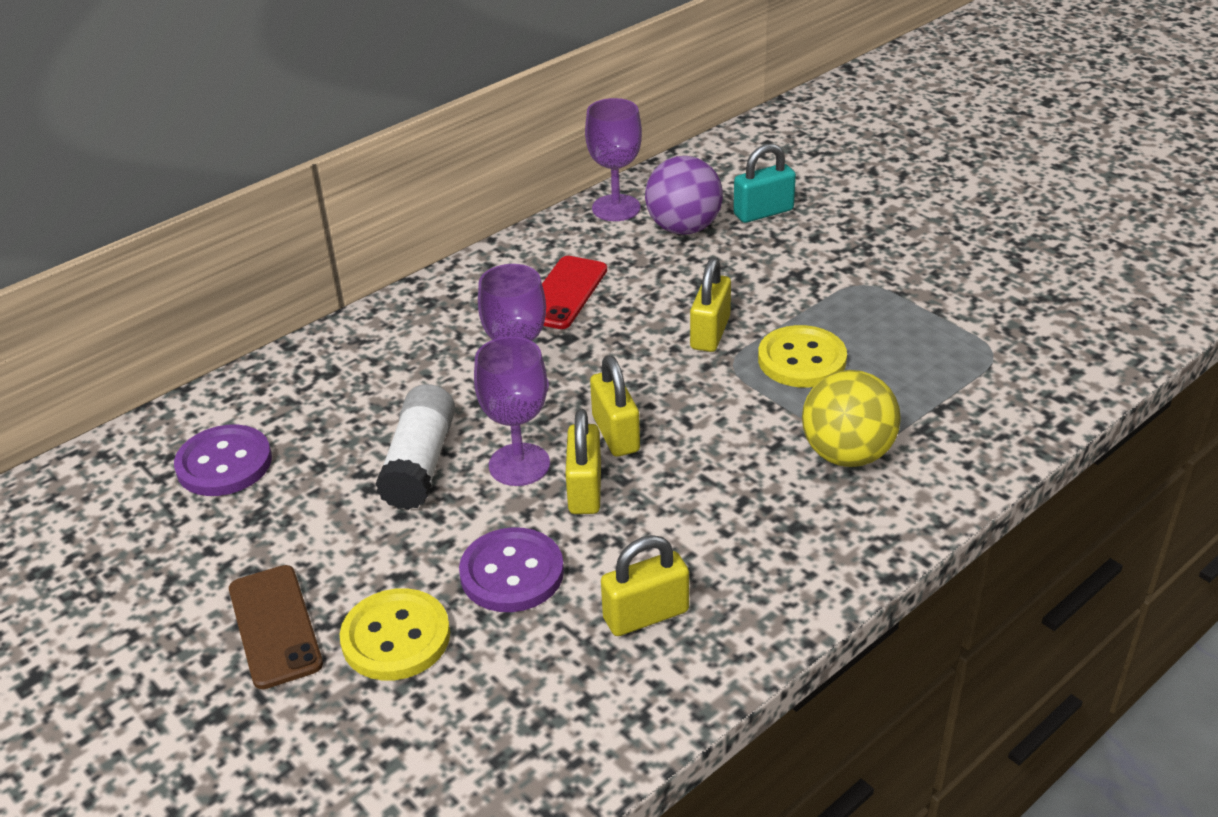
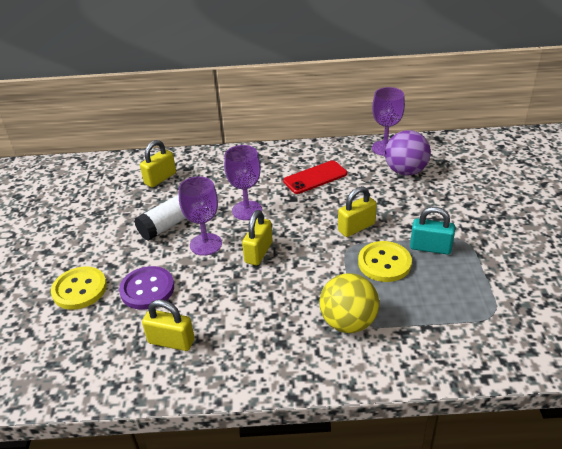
camera: 40 degrees right, 0 degrees up
(224, 463) = (112, 186): purple button -> none
(275, 626) = (51, 259): brown phone -> none
(585, 490) = (216, 270): yellow padlock -> yellow padlock (160, 178)
(763, 212) = (455, 180): turquoise padlock -> turquoise padlock (430, 248)

